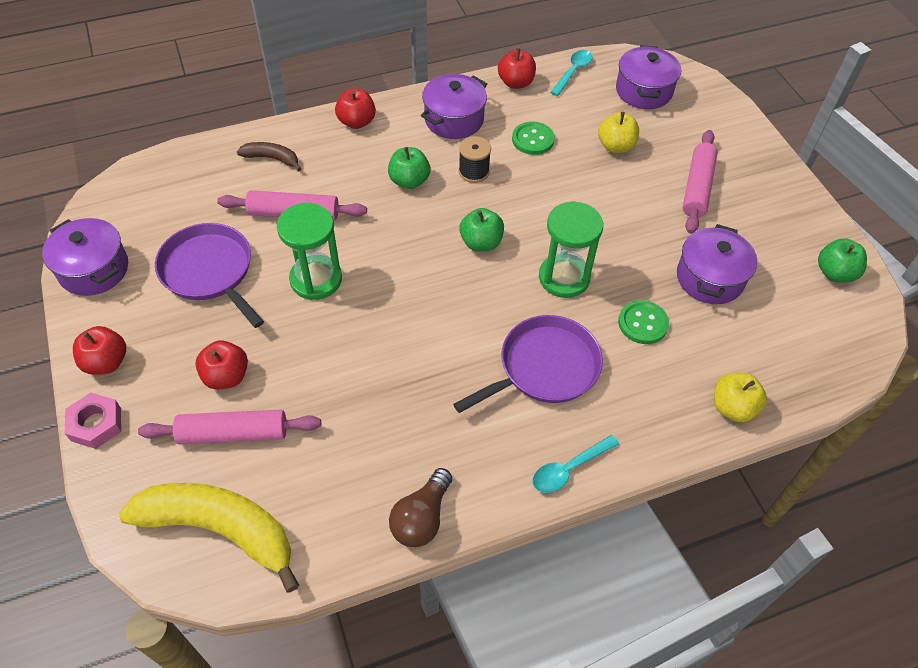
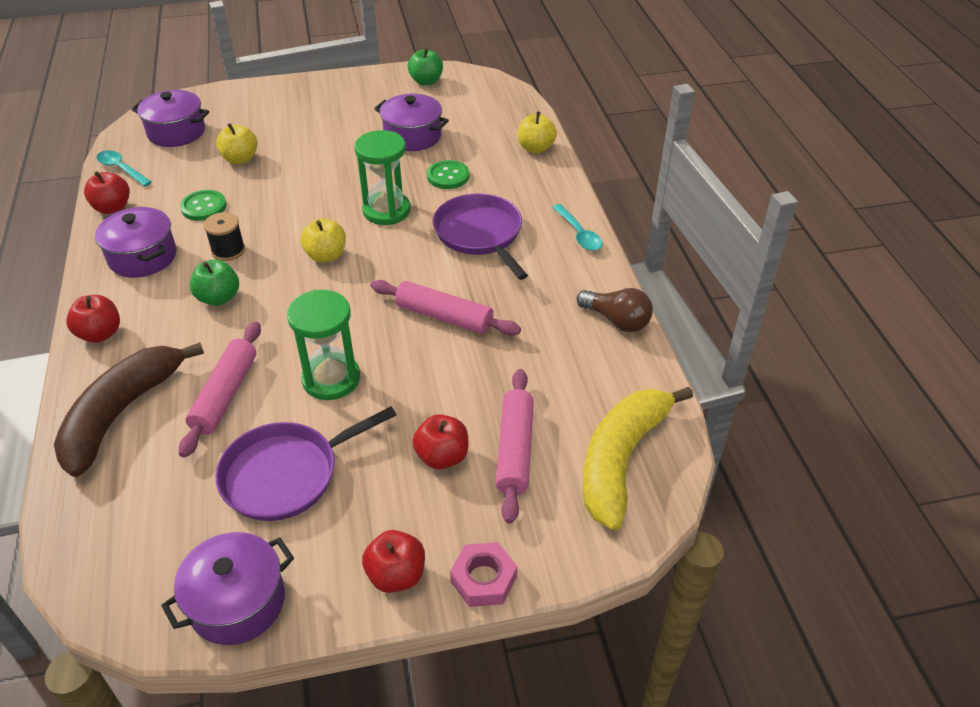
camera: 80 degrees left, 10 degrees down
(272, 158) = (121, 413): brown banana -> brown banana, size x2.08
(481, 243) = (326, 256): green apple -> yellow apple
(697, 188) = (312, 125): pink rolling pin -> pink rolling pin (444, 317)

